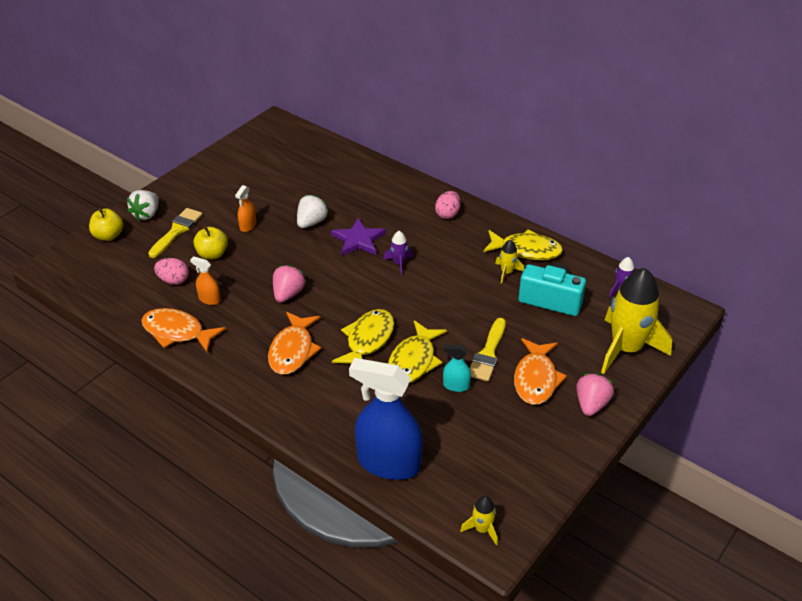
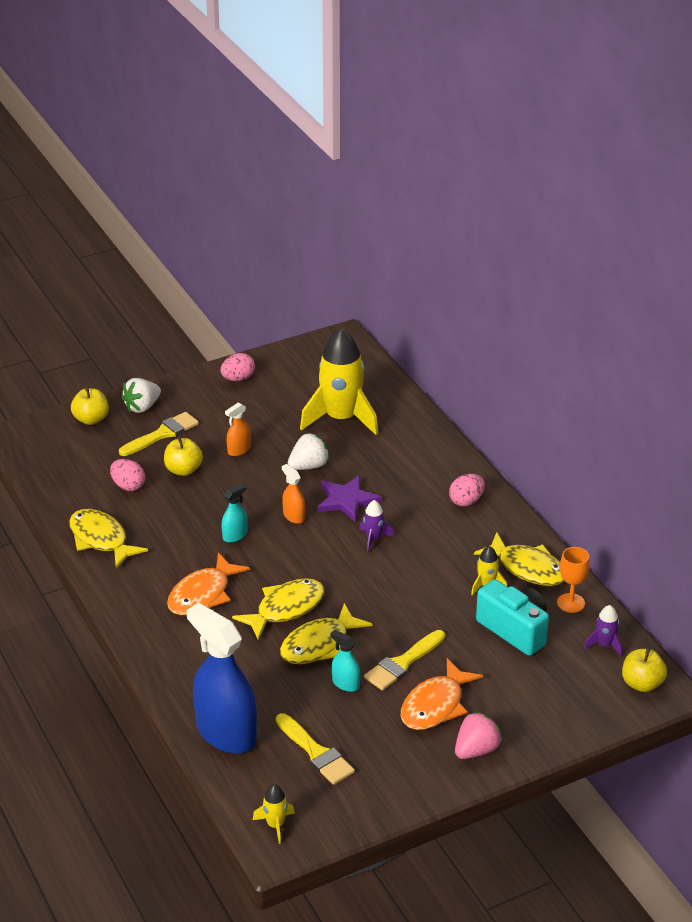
camera: 25 degrees right, 5 degrees down
(177, 332) = (101, 539): orange fish -> yellow fish
(209, 299) = (152, 516): orange spray bottle -> orange spray bottle (294, 516)
(212, 172) = (238, 379): none -> pink egg
(288, 294) = (235, 535): pink strawberry -> turquoise spray bottle
(472, 452) = (316, 752): none -> yellow brush
(575, 266) = (571, 603): none -> orange goblet
(626, 349) = (560, 708): yellow rocket -> yellow rocket (341, 418)
(668, 310) = (642, 684): none -> yellow apple

